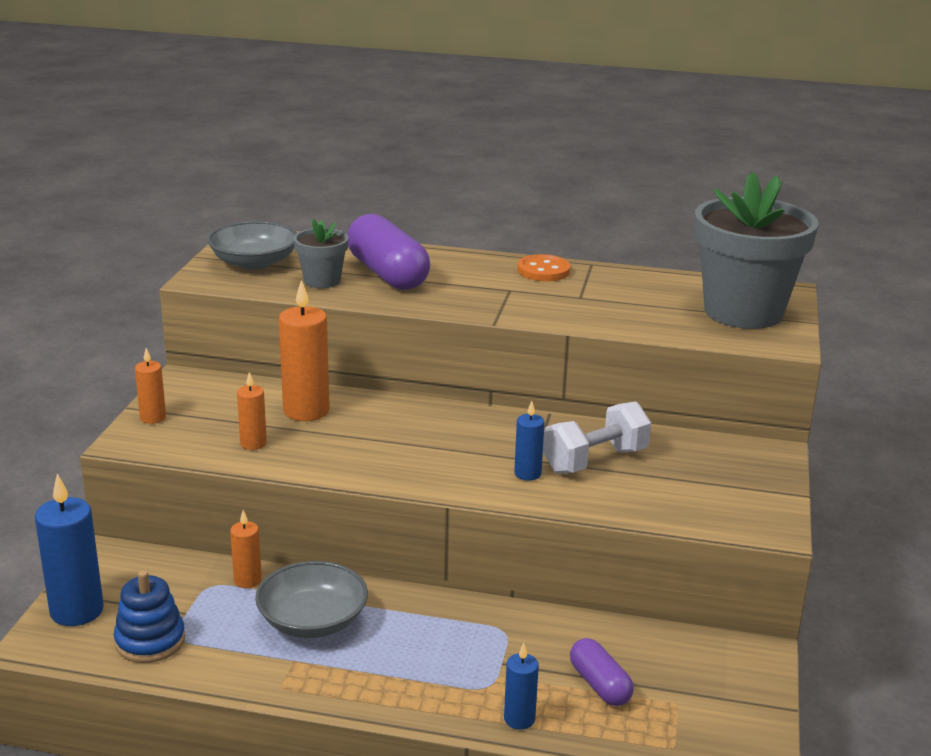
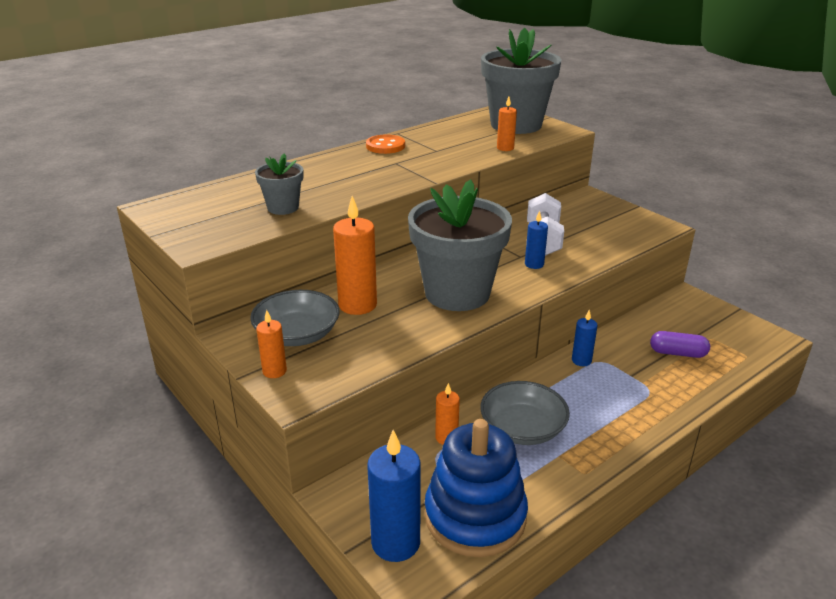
camera: 50 degrees left, 5 degrees up
(150, 641) = (475, 516): blue stacking toy -> blue stacking toy, size x1.68
(253, 443) = (374, 342): orange candle -> orange candle (505, 148)
(254, 262) = (207, 219): grey bowl -> grey bowl (297, 334)
(387, 274) = (310, 185): purple capsule -> none
(399, 452) = (457, 293): none -> grey flower pot
(519, 719) = (689, 393): blue candle -> blue candle (581, 360)

